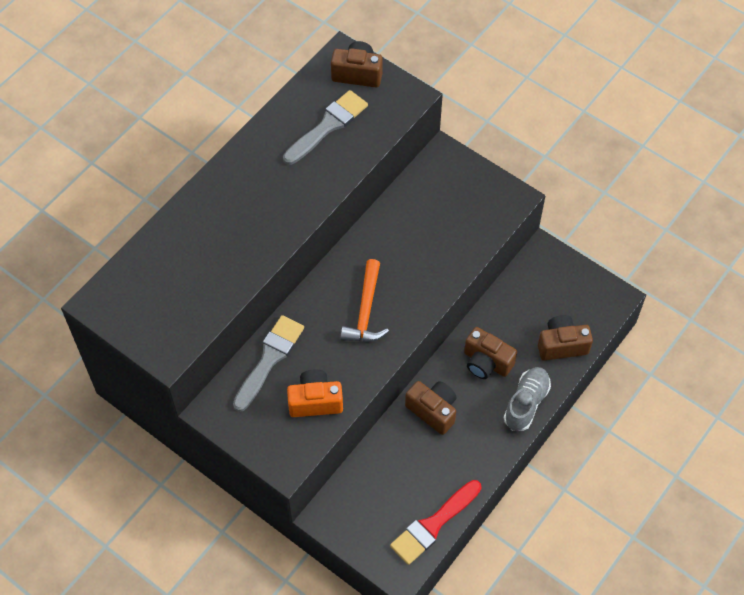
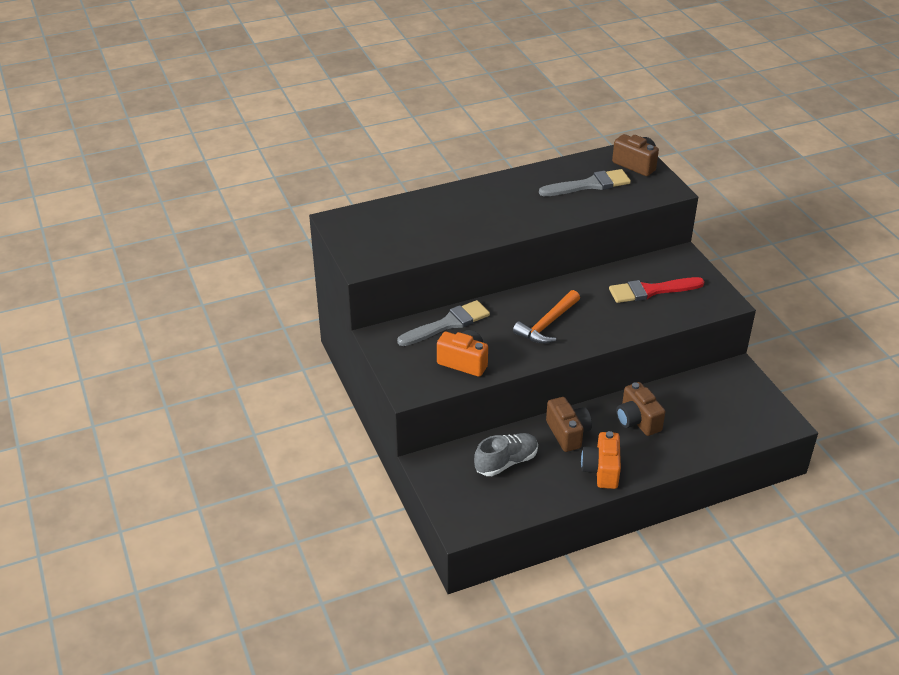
camera: 30 degrees right, 20 degrees down
(433, 525) = (513, 508): red brush -> red brush (651, 291)
(486, 438) = (601, 470): none -> orange camera
(526, 403) = (654, 461): grey shoe -> grey shoe (506, 462)
(562, 345) = (714, 436): brown camera -> none

